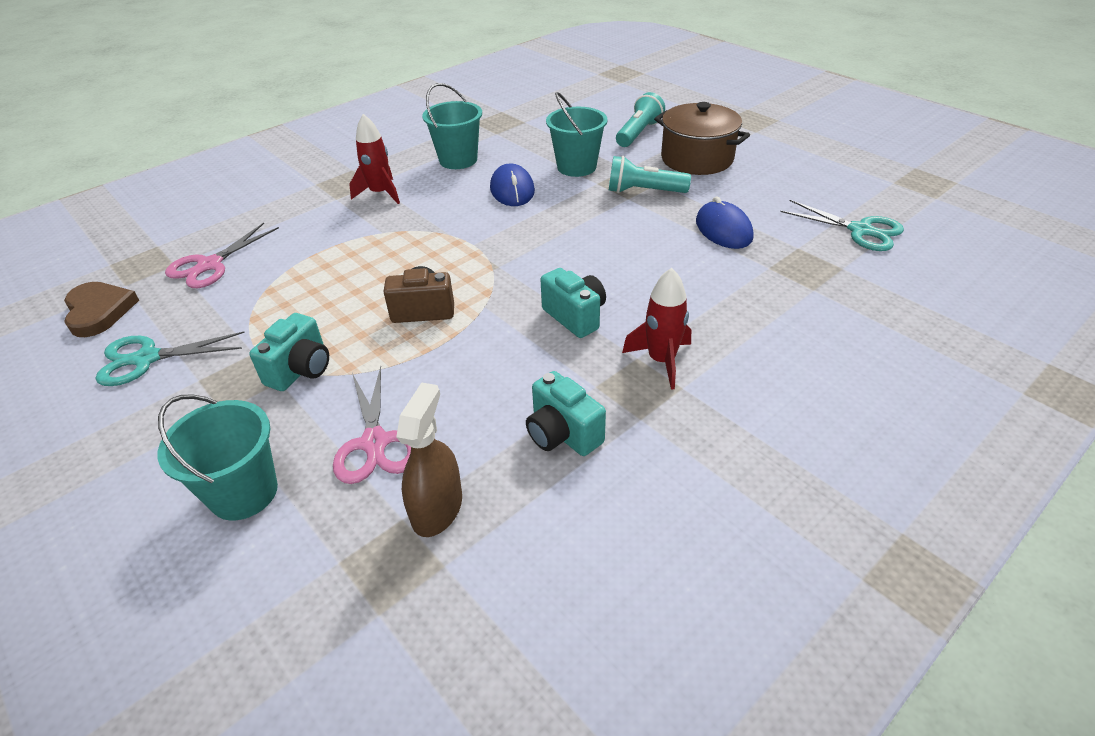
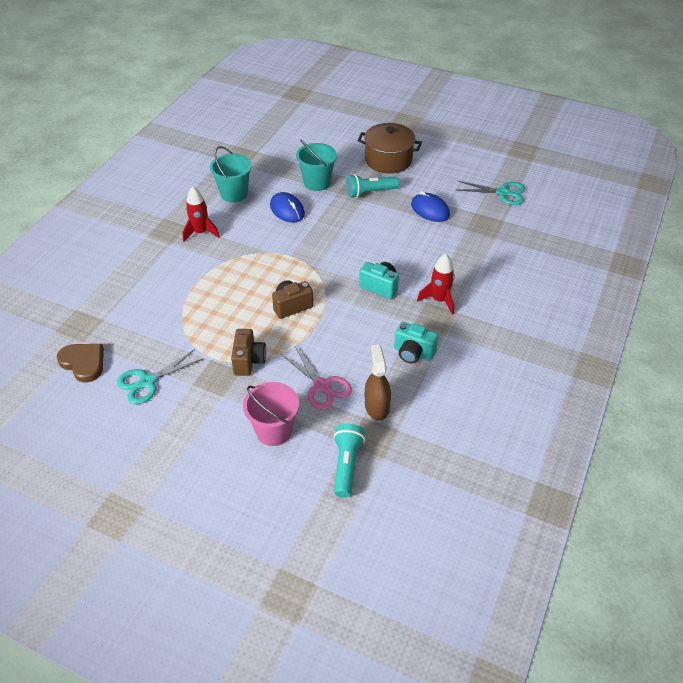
camera: 25 degrees left, 5 degrees up
(210, 265) = (129, 313): pink scissors -> none
(244, 493) = (274, 431): turquoise bucket -> pink bucket
(301, 370) = (248, 361): turquoise camera -> brown camera
(638, 133) = (340, 146): turquoise flashlight -> turquoise flashlight (346, 465)

